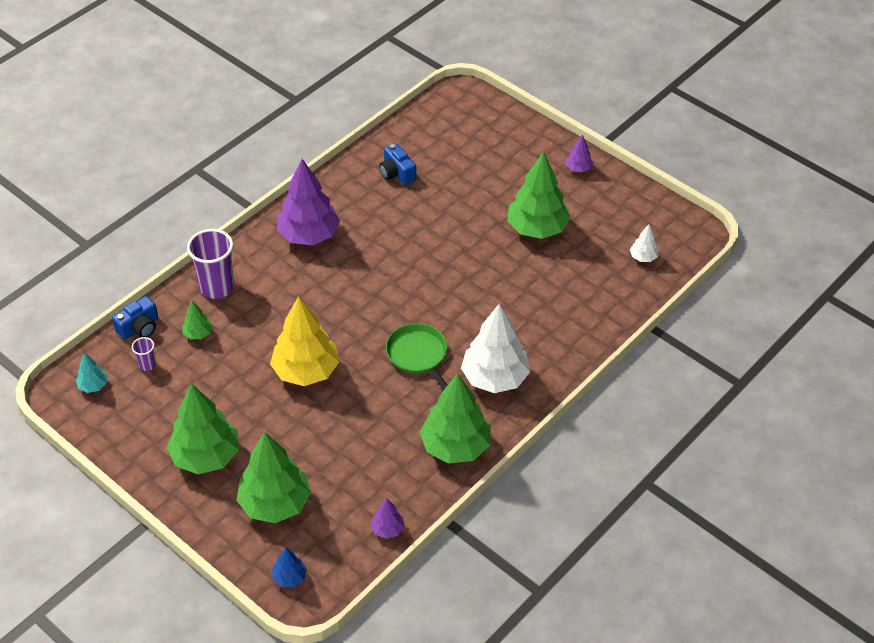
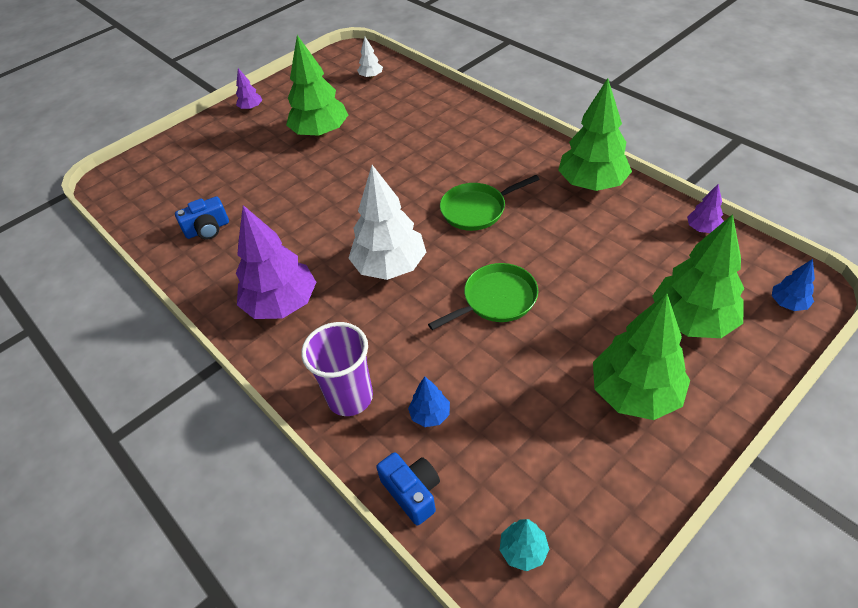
camera: 80 degrees left, 0 degrees up
(147, 365) = (483, 475): purple cup -> none
(198, 333) = (430, 415): green tree -> blue tree
(306, 371) = (496, 299): yellow tree -> green pan
(494, 378) = (506, 159): white tree -> white tree (390, 266)

